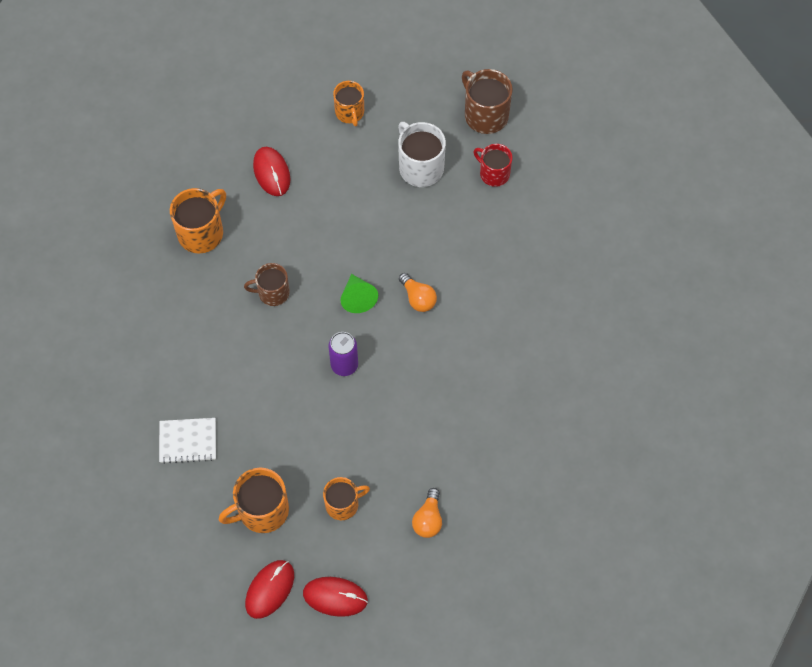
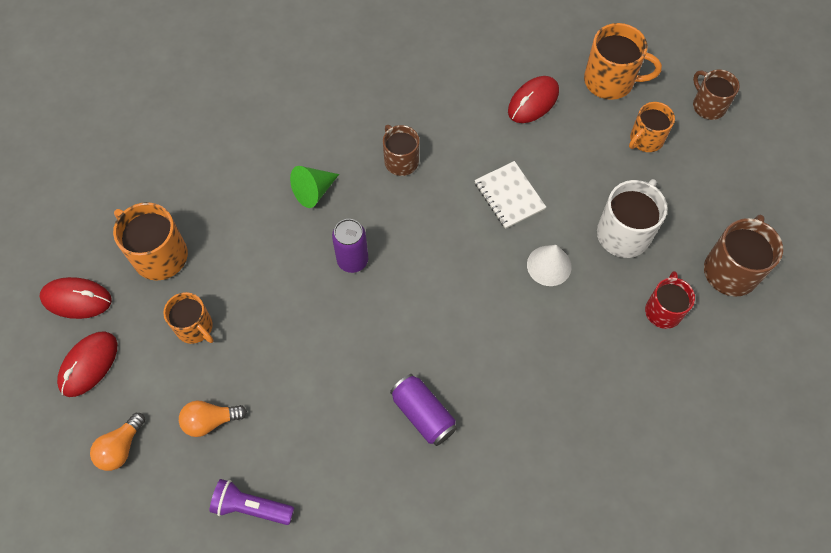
camera: 65 degrees right, 0 degrees up
(188, 441) = (207, 159): white notebook -> white notebook (509, 196)
(201, 233) = (433, 73): orange mug -> orange mug (610, 81)
(335, 597) = (88, 365): red mouse -> red mouse turned 45 degrees clockwise
(344, 56) = (708, 105): none -> brown mug
(358, 298) = (435, 239): green cone -> green cone (313, 191)
(418, 298) = (466, 298): orange light bulb -> orange light bulb (121, 447)
(420, 230) = (549, 265): none -> white cone
(494, 367) = (423, 414): none -> purple can
(509, 513) = (251, 506): none -> purple flashlight

